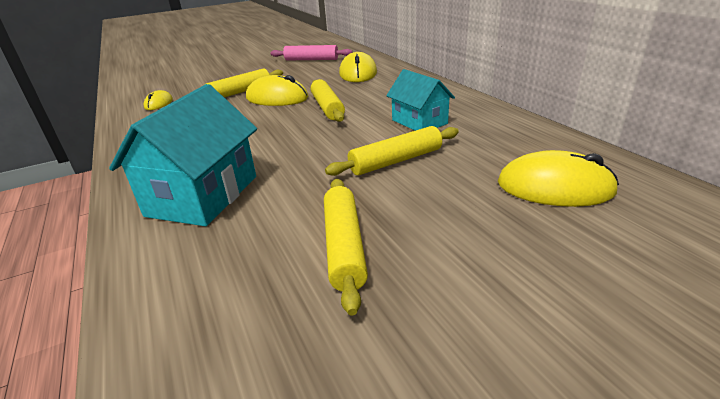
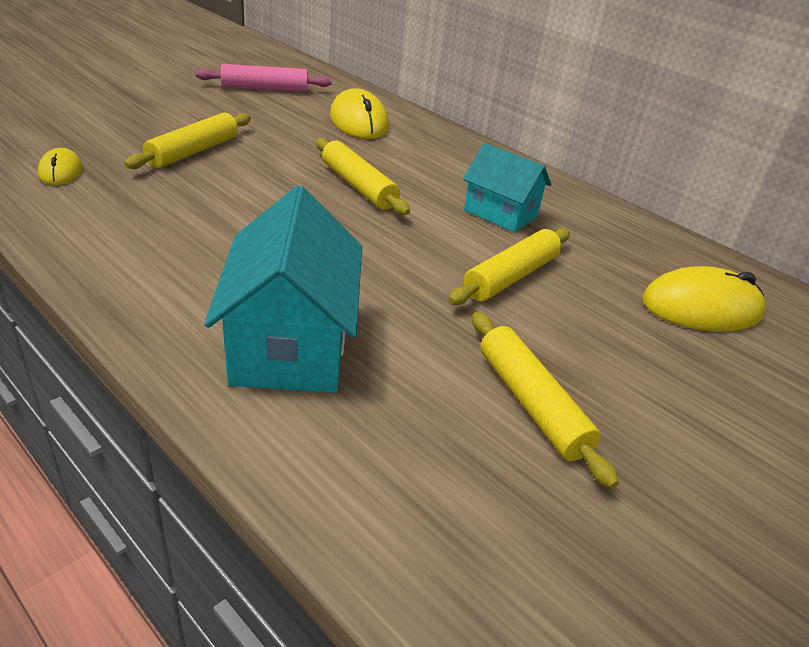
camera: 25 degrees left, 5 degrees up
(277, 98) = (266, 166): yellow mouse -> none

